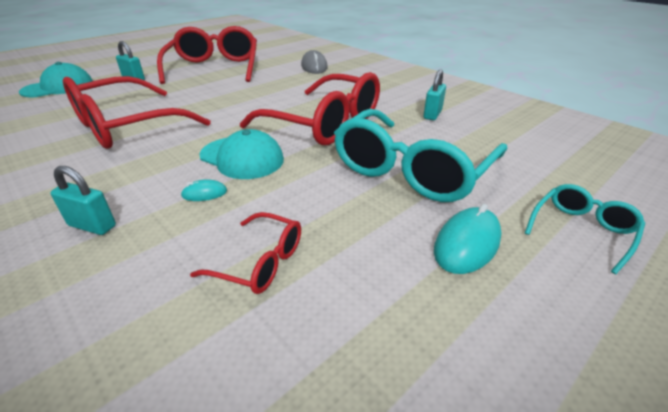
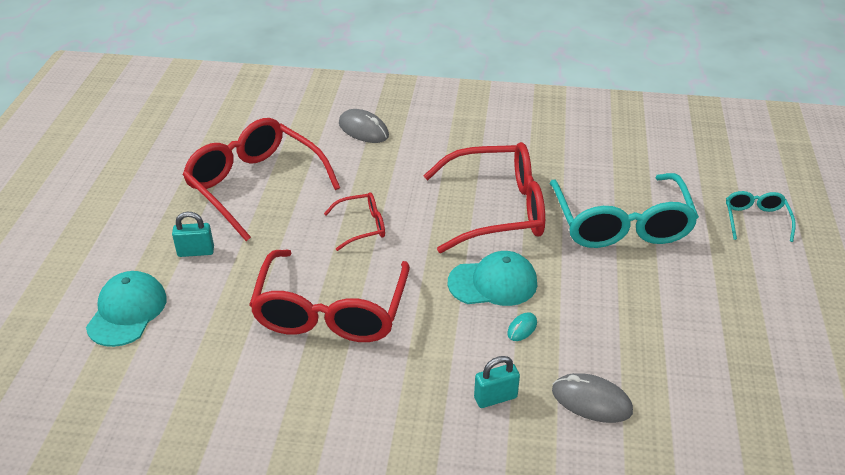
camera: 40 degrees left, 5 degrees up
(143, 281) = (591, 401): none -> grey mouse
(259, 262) = (632, 348): red glasses -> red glasses (362, 226)
(432, 114) = (563, 152): turquoise padlock -> none
(467, 244) = (714, 265): turquoise mouse -> none

